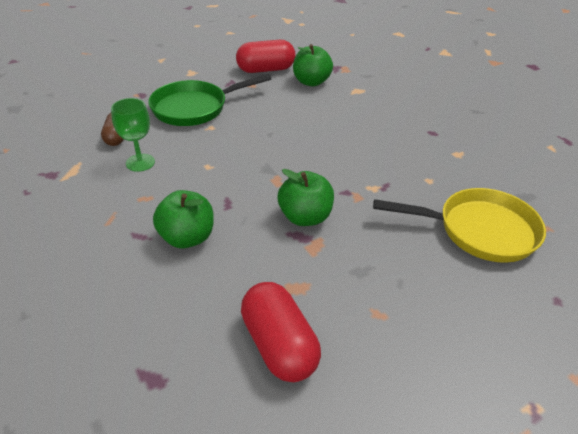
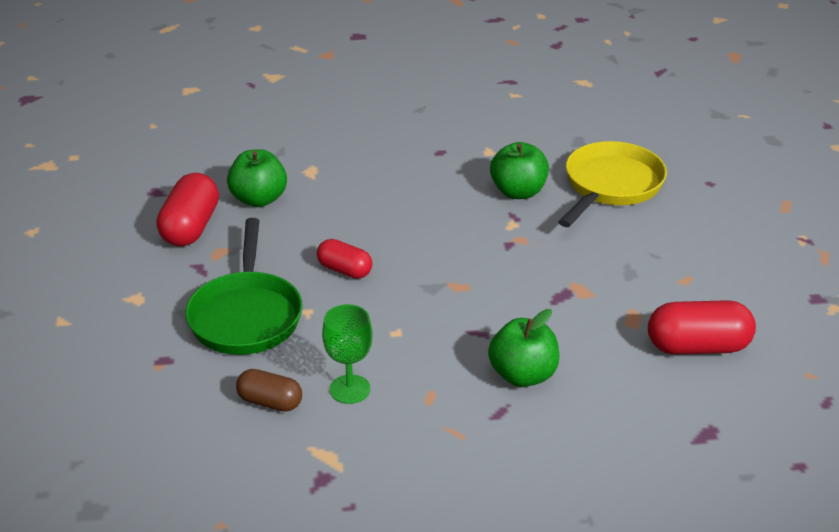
camera: 65 degrees left, 5 degrees down
(262, 129) = (344, 270): none -> red capsule
(305, 217) = (534, 284): green apple -> green apple (518, 192)

